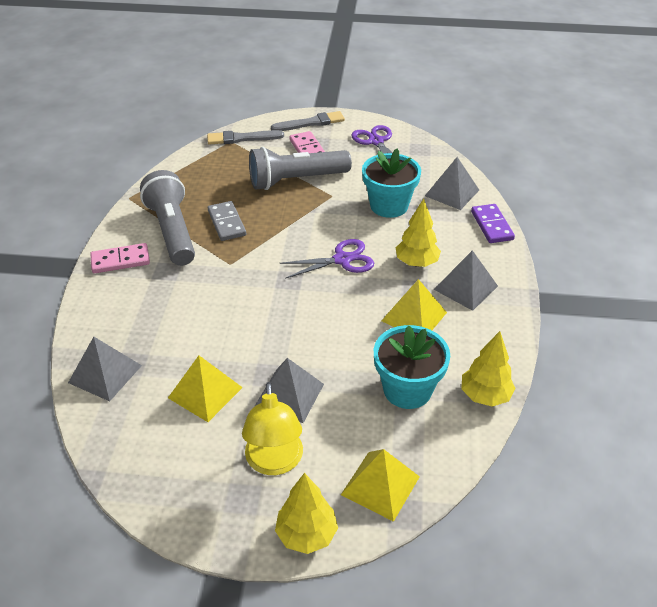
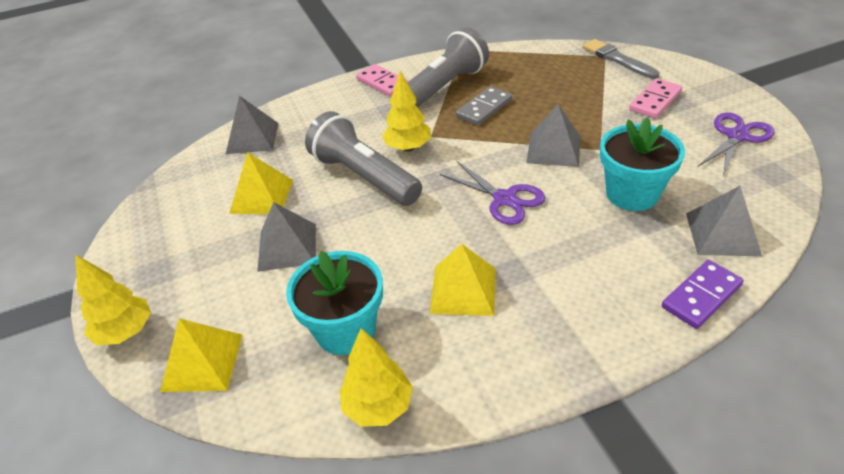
camera: 65 degrees right, 0 degrees up
(274, 462) = (201, 274): yellow lamp -> none
(296, 180) = (595, 116): grey flashlight -> grey flashlight (364, 177)
(310, 123) = (702, 83): grey brush -> none
(416, 263) = (556, 256): yellow tree -> yellow tree (408, 148)
(465, 287) = (553, 316): grey pyramid -> grey pyramid (553, 149)

